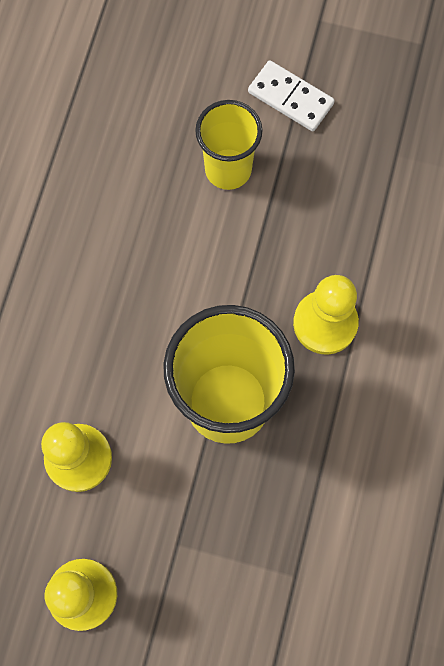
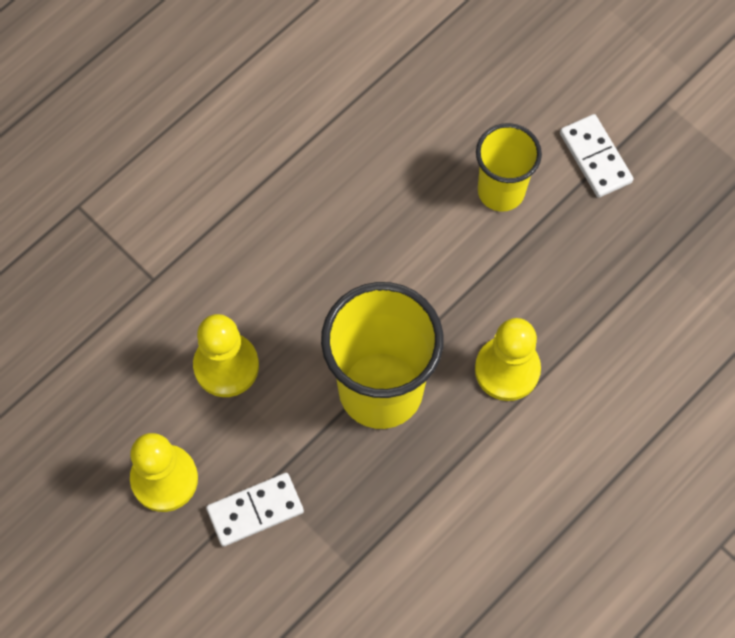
camera: 30 degrees right, 5 degrees down
(181, 575) = (255, 510): none -> white domino

